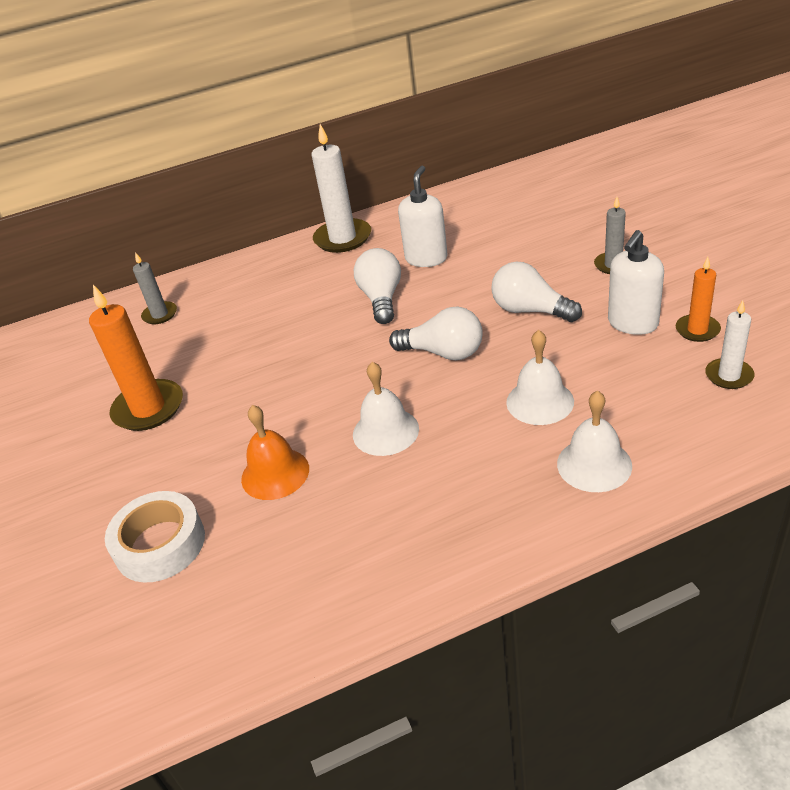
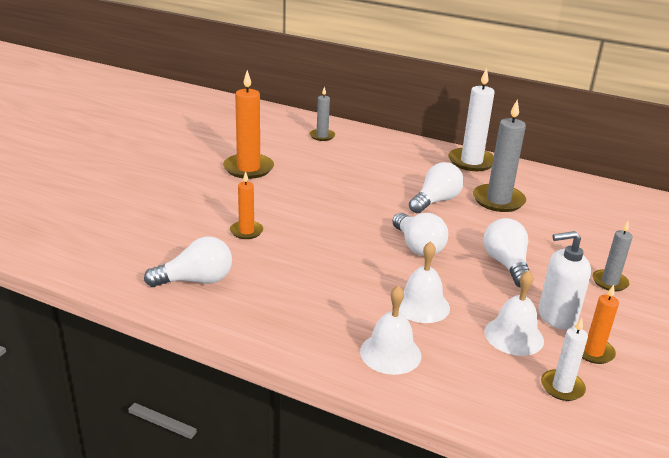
camera: 40 degrees right, 10 degrees down
(160, 544) = (160, 219): white tape -> none
(275, 473) = (246, 231): orange bell -> orange candle
(324, 567) = (196, 280): none -> white light bulb
(385, 431) = (322, 255): white bell -> white bell (514, 336)
(426, 258) = (498, 200): white soap dispenser -> grey candle

